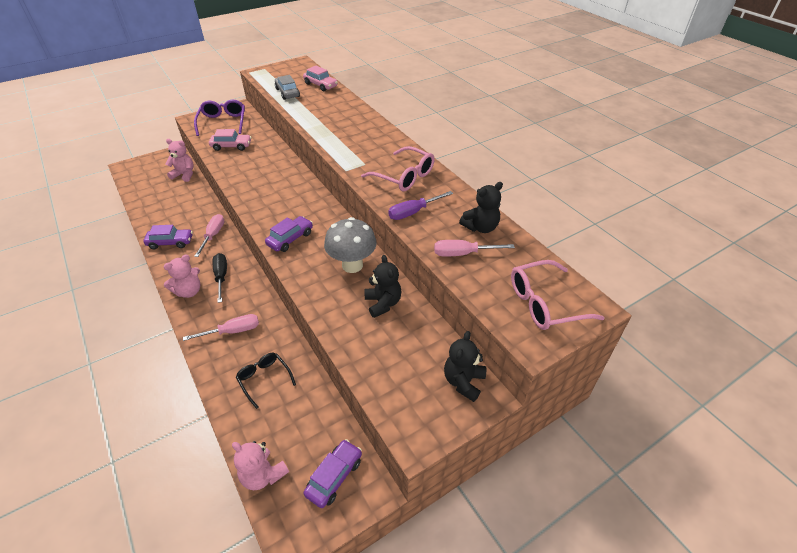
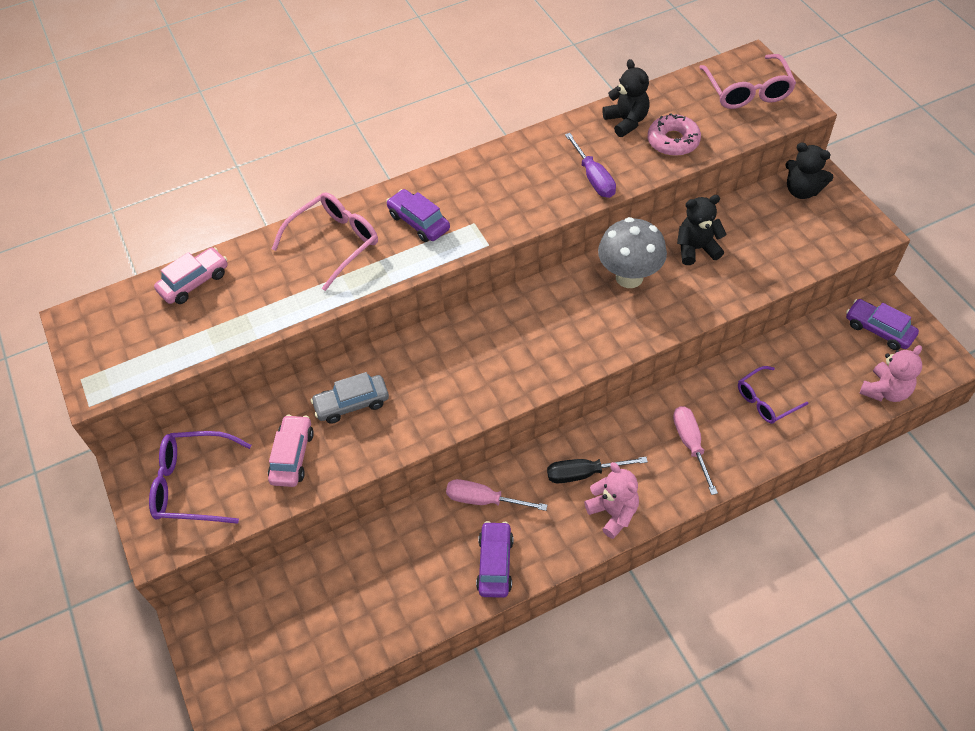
camera: 80 degrees left, 10 degrees up
(184, 175) = (287, 582): pink teddy bear -> none
(264, 379) = (765, 401): black glasses -> purple glasses
(287, 93) = (210, 331): grey car -> grey car (352, 404)
(290, 239) = (571, 347): purple car -> purple car (419, 222)
(404, 176) = (512, 182): pink glasses -> pink glasses (335, 243)
(463, 254) = (673, 141): pink screwdriver -> pink donut

